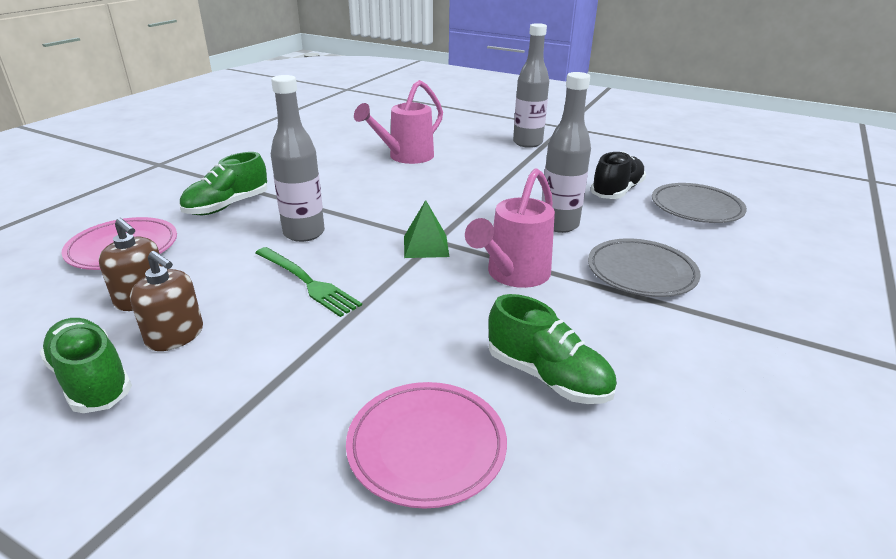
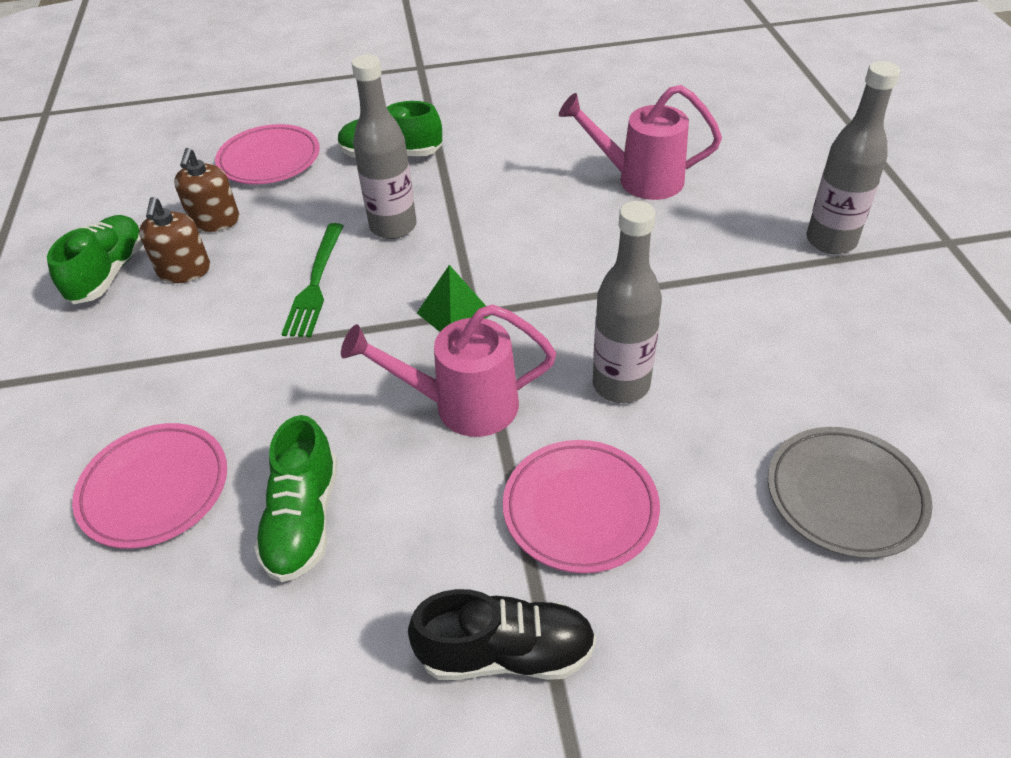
camera: 55 degrees right, 15 degrees up
(616, 191) = (789, 392): black shoe -> black shoe (506, 653)
(641, 272) = (580, 509): grey plate -> pink plate

